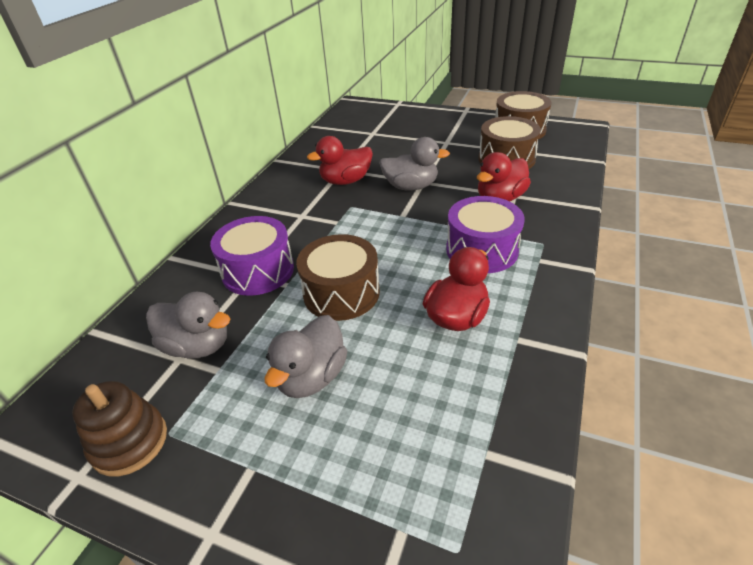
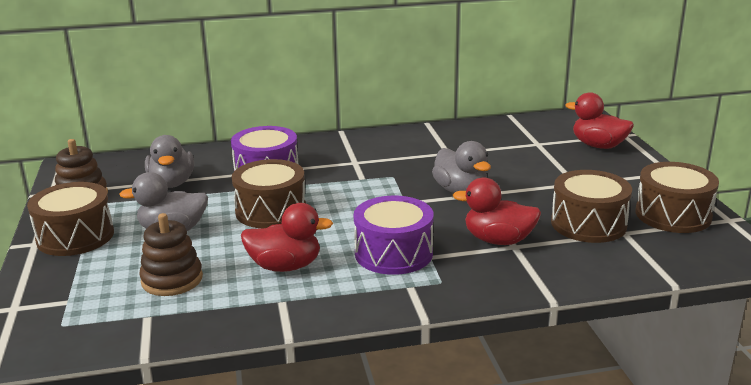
camera: 55 degrees right, 15 degrees down
(237, 478) = (75, 236): none -> brown drum
(345, 181) = (431, 161): red duck -> red duck (598, 146)
(422, 409) = (172, 279): none -> brown stacking toy

